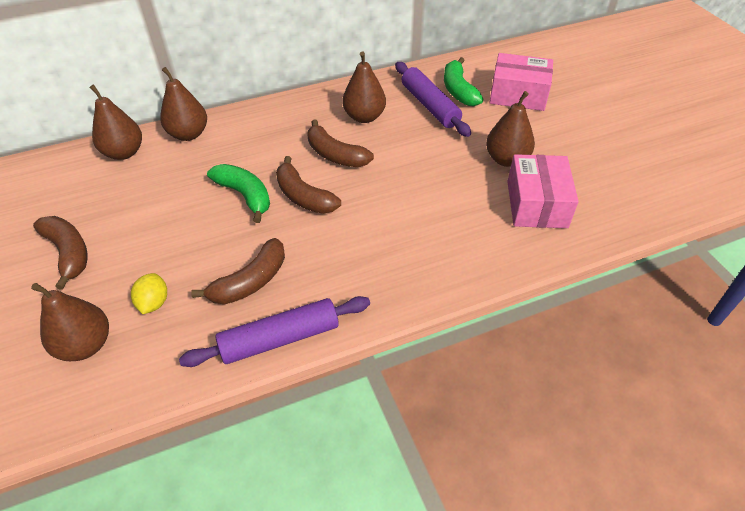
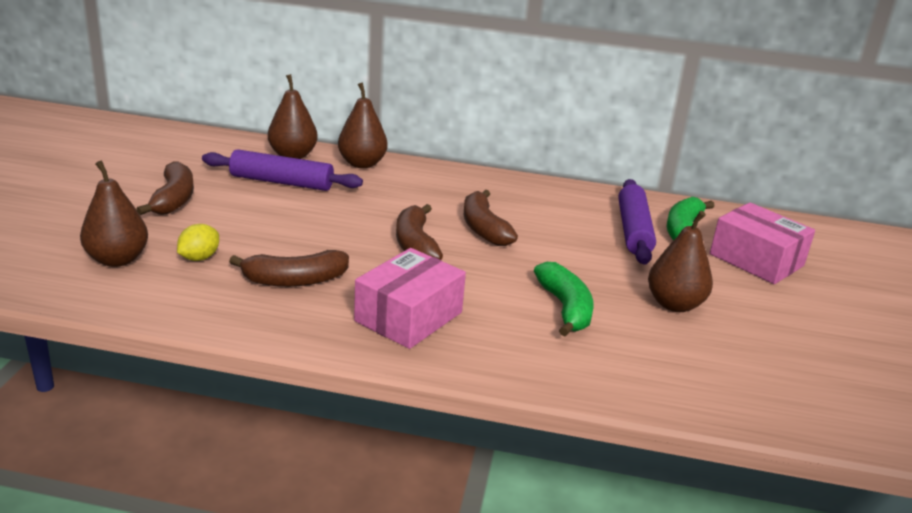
camera: 30 degrees right, 20 degrees down
(245, 195) = (361, 222): green banana -> green banana (565, 308)
(280, 338) = (272, 329): purple rolling pin -> purple rolling pin (281, 182)
(364, 117) = (549, 213): brown pear -> none
(537, 204) = (667, 353): pink box -> pink box (409, 317)

